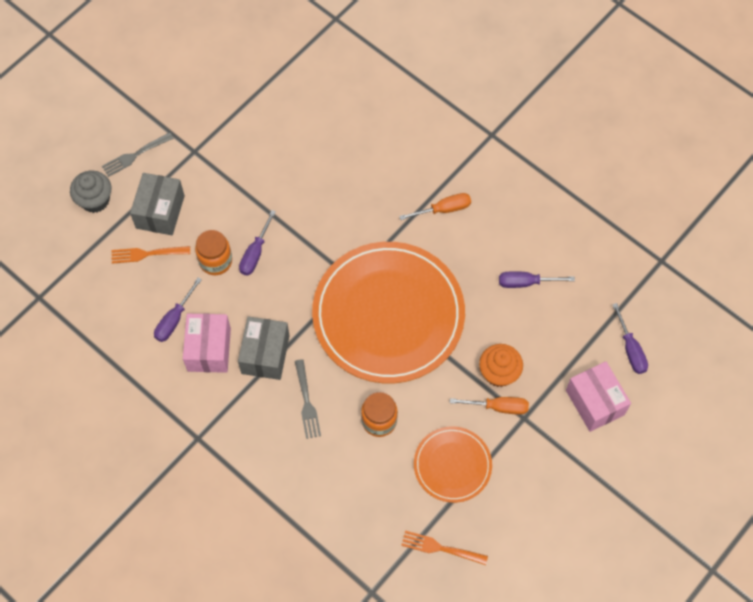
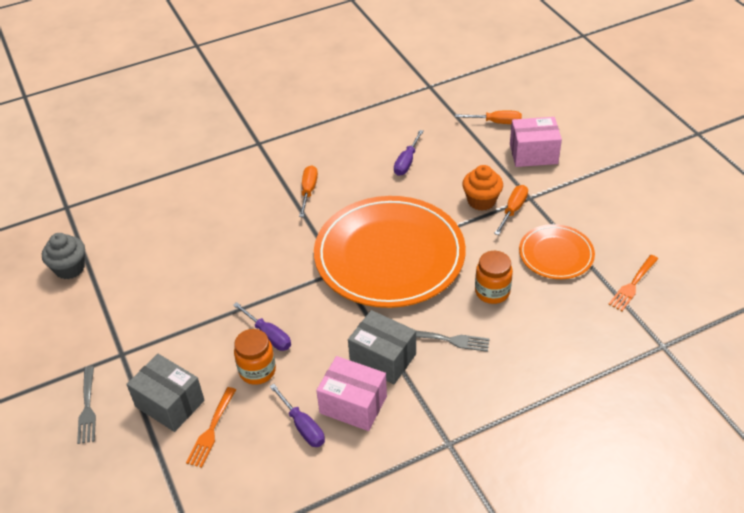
camera: 65 degrees left, 20 degrees down
(95, 200) = (114, 462): grey cupcake -> grey cupcake (70, 268)
(630, 349) = (496, 122): purple screwdriver -> orange screwdriver

